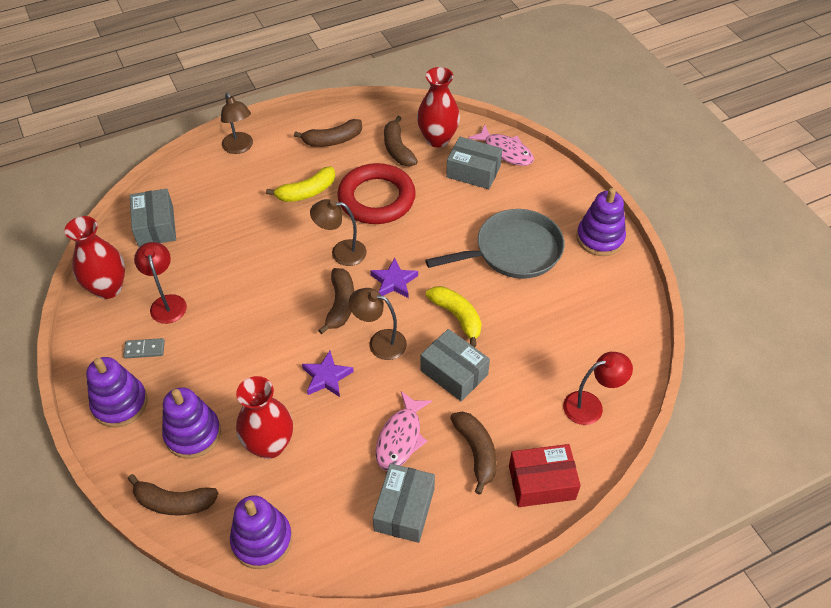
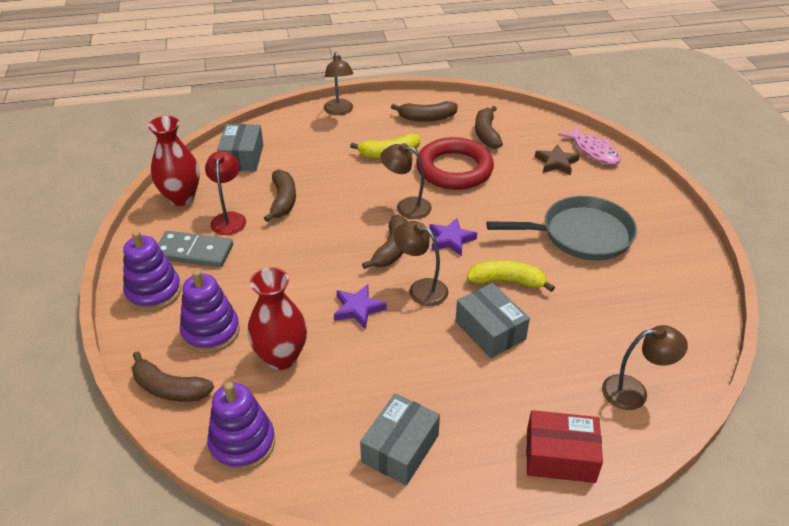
camera: 15 degrees right, 10 degrees down
(144, 349) = (194, 252): grey domino -> grey domino, size x1.88
(400, 438) = (416, 379): pink fish -> none
(437, 139) = (527, 132): red vase -> none
(457, 317) = (507, 281): yellow banana -> yellow banana turned 60 degrees counterclockwise
(473, 172) = (556, 163): grey box -> brown star
(476, 452) = (494, 410): brown banana -> brown banana (283, 201)
(591, 405) = (634, 392): red lamp -> brown lamp
(600, 238) = (677, 239): purple stacking toy -> none

